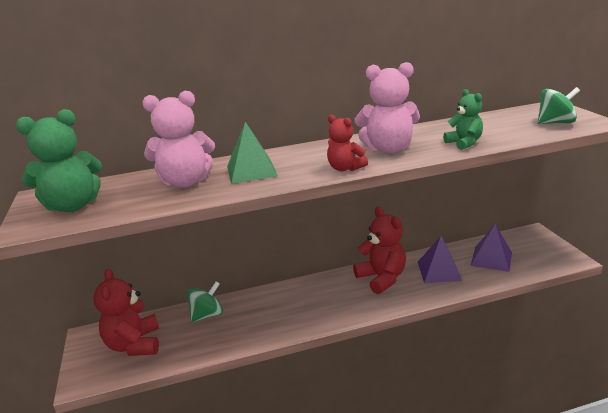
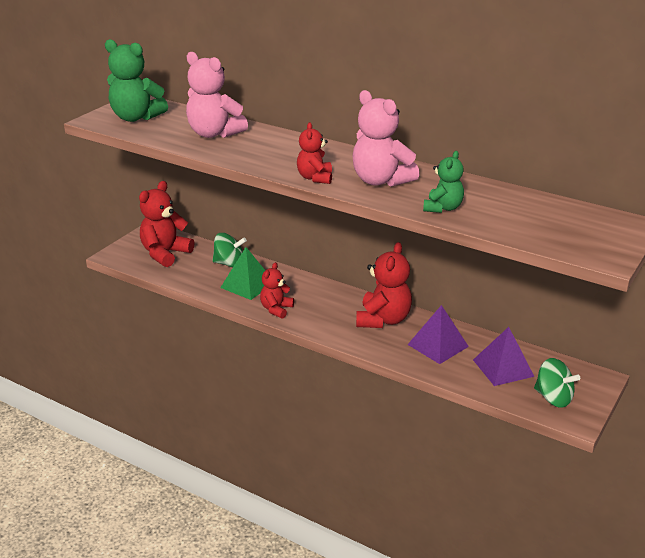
camera: 45 degrees right, 5 degrees up
(251, 171) = (263, 147): green pyramid -> green pyramid (248, 285)
(304, 321) = (276, 309): none -> red teddy bear
(555, 123) = (571, 236): green spinning top -> green spinning top (553, 398)

